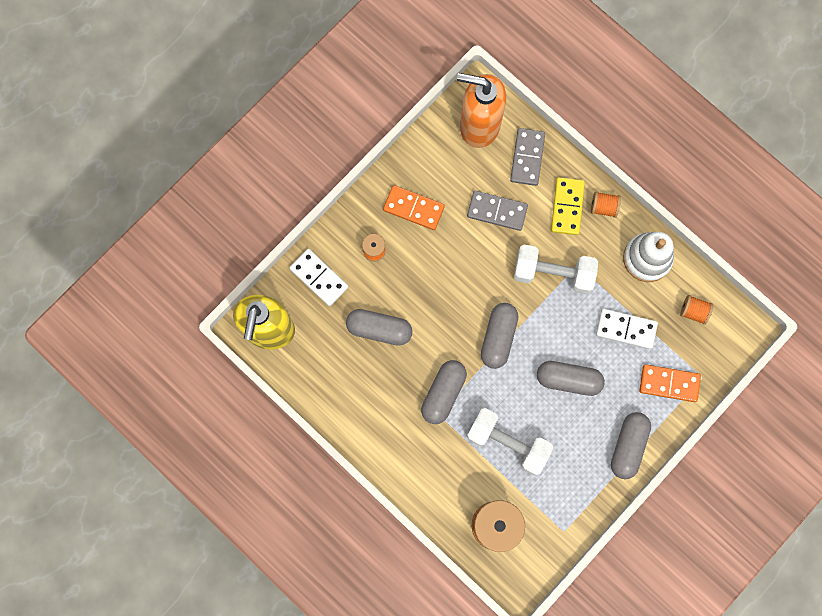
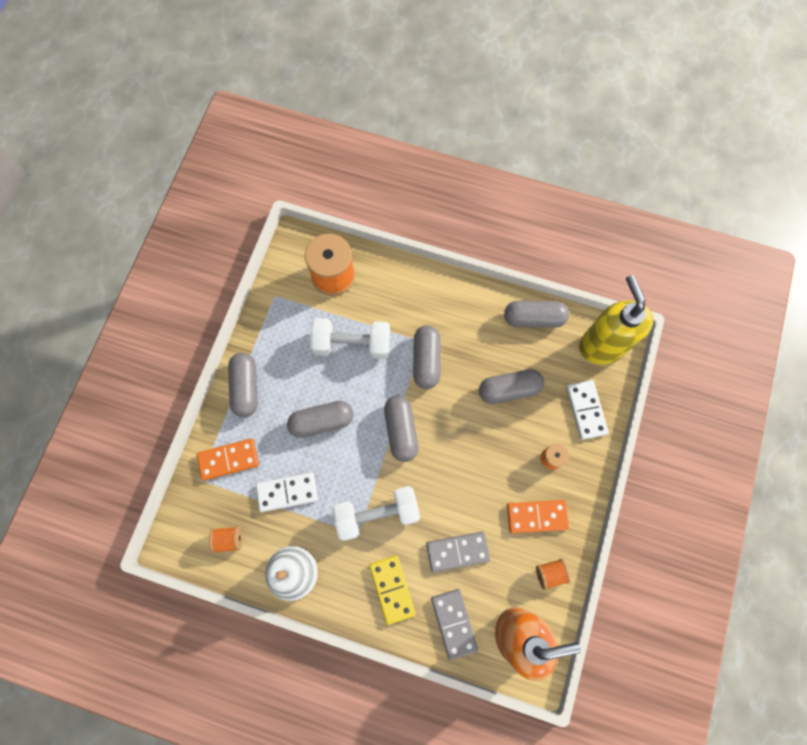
camera: 155 degrees right, 5 degrees down
(319, 278) = (586, 410): white domino -> white domino turned 60 degrees clockwise
(319, 387) = (533, 318): none -> grey capsule
(603, 207) = (356, 606): orange spool -> orange spool (550, 573)

